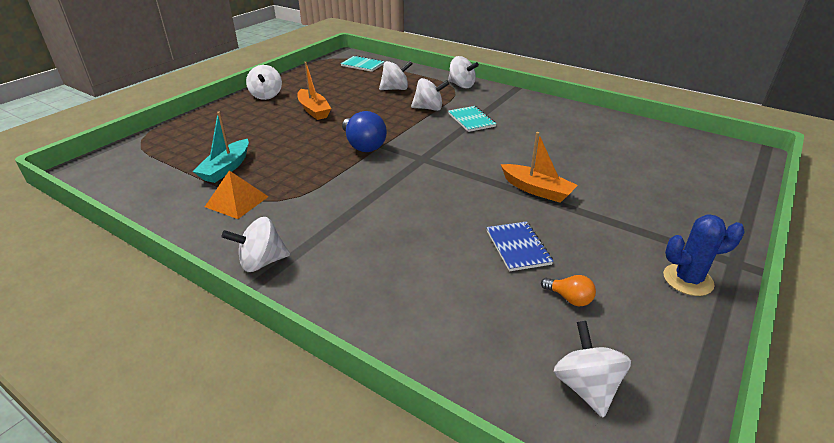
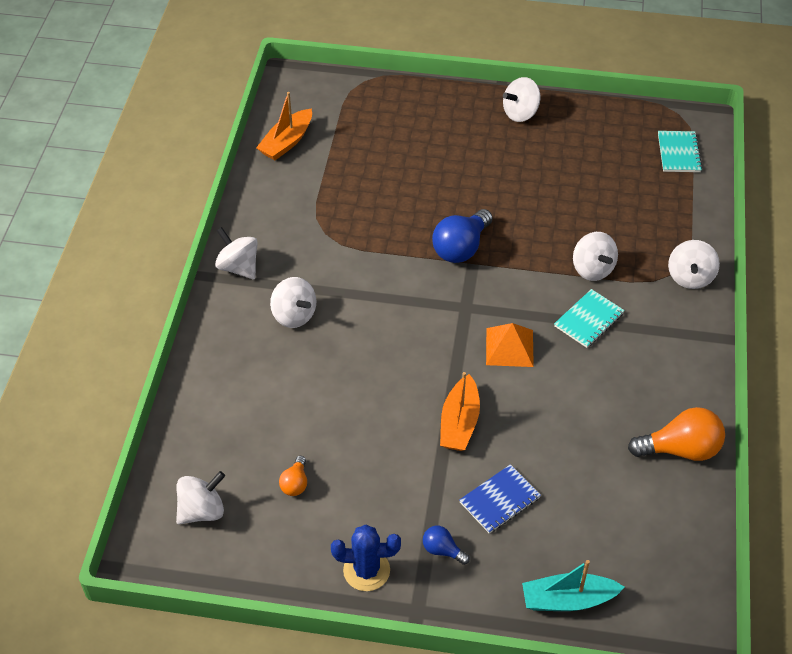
camera: 65 degrees right, 15 degrees up
(226, 168) = (353, 169): turquoise boat -> turquoise boat (568, 600)
(237, 201) = (307, 207): orange pyramid -> orange pyramid (509, 347)
(314, 110) = (513, 171): orange boat -> orange boat (287, 142)
(395, 89) = (626, 216): white spinning top -> white spinning top (294, 315)
(518, 247) = (348, 431): blue notebook -> blue notebook (500, 500)
(597, 120) = (680, 449): none -> orange light bulb
(668, 231) = (442, 550): none -> blue light bulb
(687, 280) = (366, 570): blue cactus -> blue cactus turned 60 degrees counterclockwise

